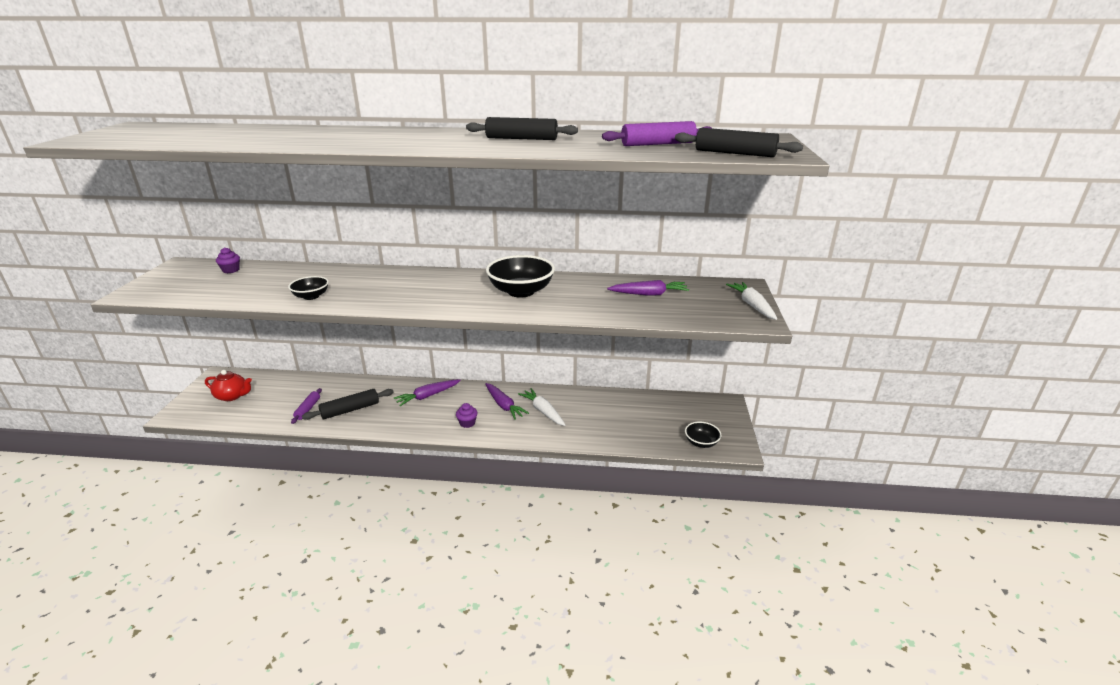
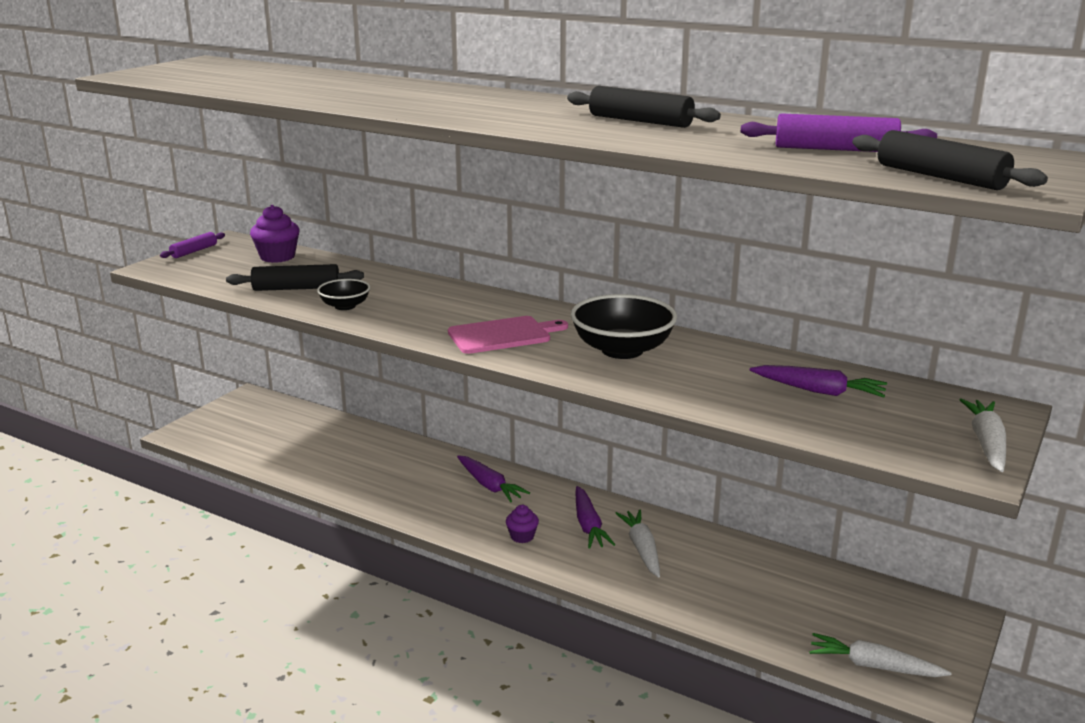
camera: 25 degrees right, 5 degrees down
(231, 270) = (277, 257): purple cupcake -> purple cupcake, size x1.64
(232, 396) = (252, 426): red teapot -> none
(308, 409) = (329, 464): purple rolling pin -> purple rolling pin (194, 251)
(350, 410) = (379, 479): black rolling pin -> black rolling pin (296, 288)
(428, 396) = (489, 485): purple carrot -> purple carrot turned 120 degrees counterclockwise
(438, 296) = (503, 335): none -> pink cutting board
(701, 443) = (874, 666): black bowl -> white carrot

